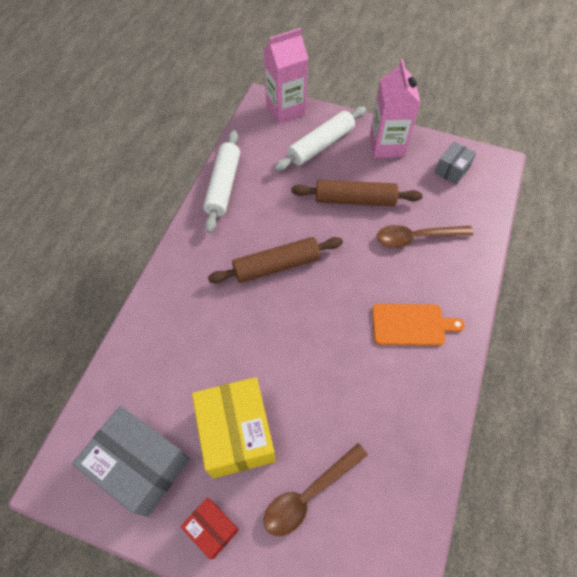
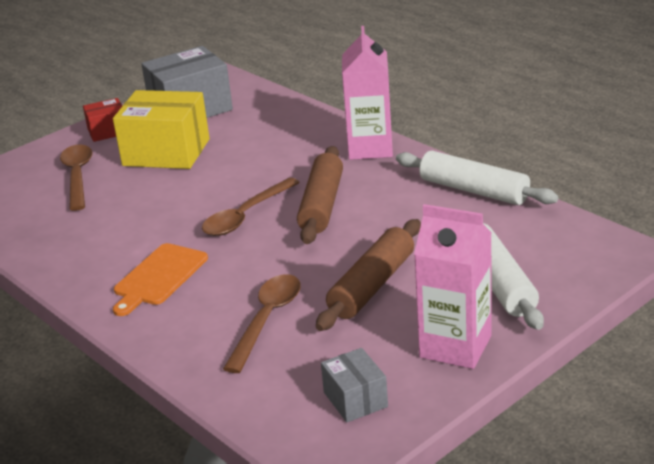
camera: 120 degrees right, 30 degrees down
(285, 110) = (597, 267): pink carton -> pink carton (370, 148)
(311, 309) = (246, 216): none -> brown spoon

